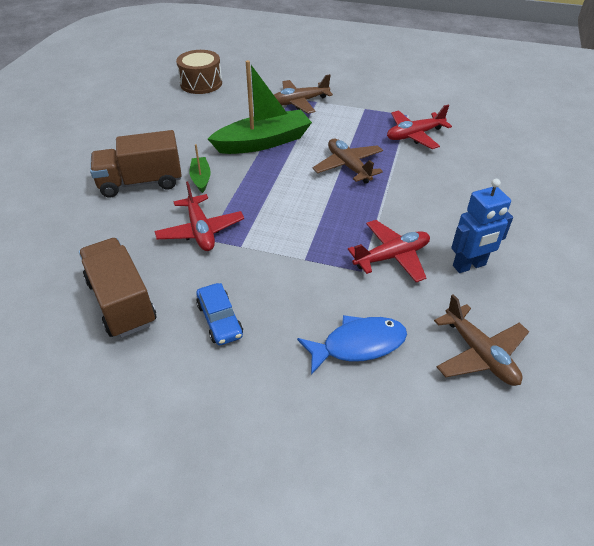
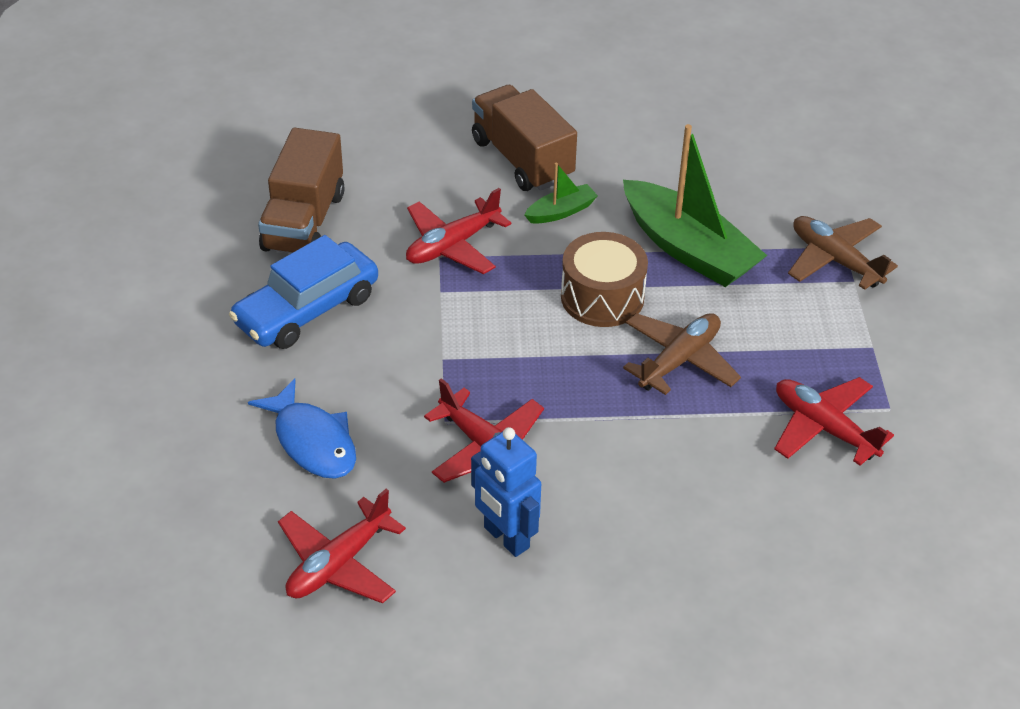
camera: 70 degrees right, 0 degrees up
(122, 302) = (304, 222): brown truck -> brown truck turned 150 degrees clockwise
(201, 83) = (814, 131): brown drum -> brown drum (602, 297)
(220, 320) = (307, 309): blue car -> blue car, size x1.66
(479, 354) = (338, 563): brown plane -> red plane

